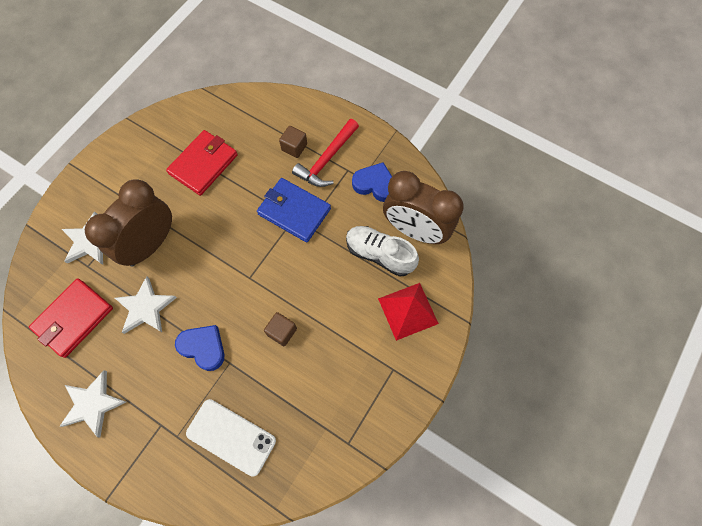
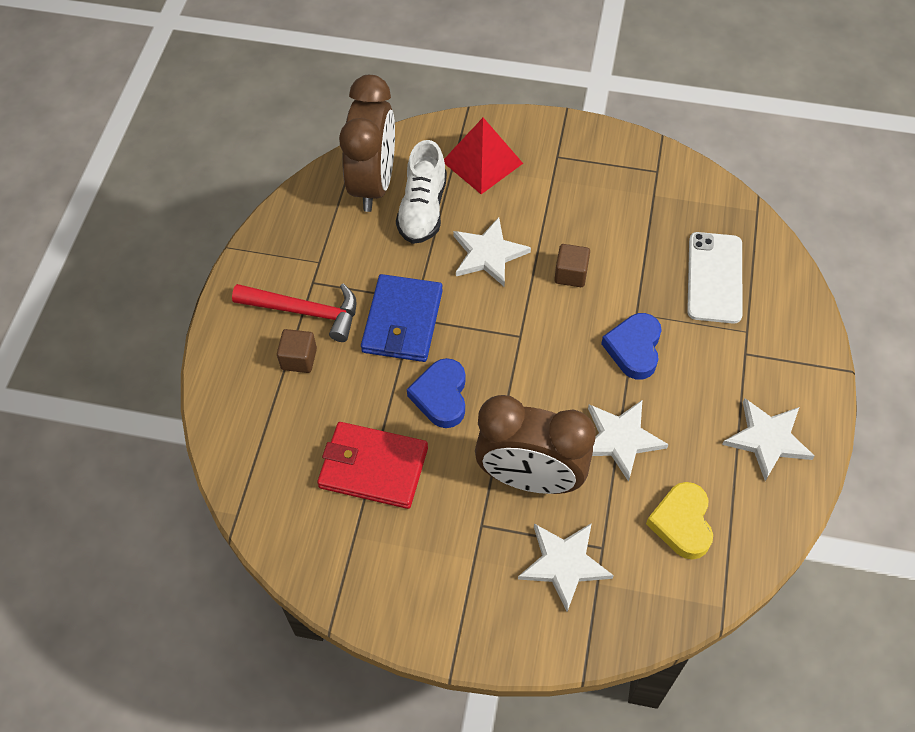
camera: 110 degrees left, 10 degrees down
(73, 318) = (682, 523): red wallet -> yellow heart
(323, 283) = (488, 254): none -> white star
(375, 184) = (324, 244): blue heart -> blue heart (441, 396)

